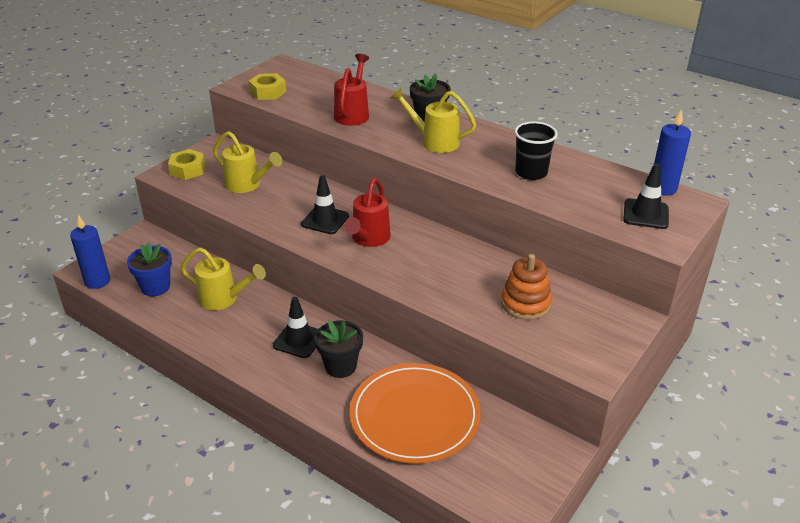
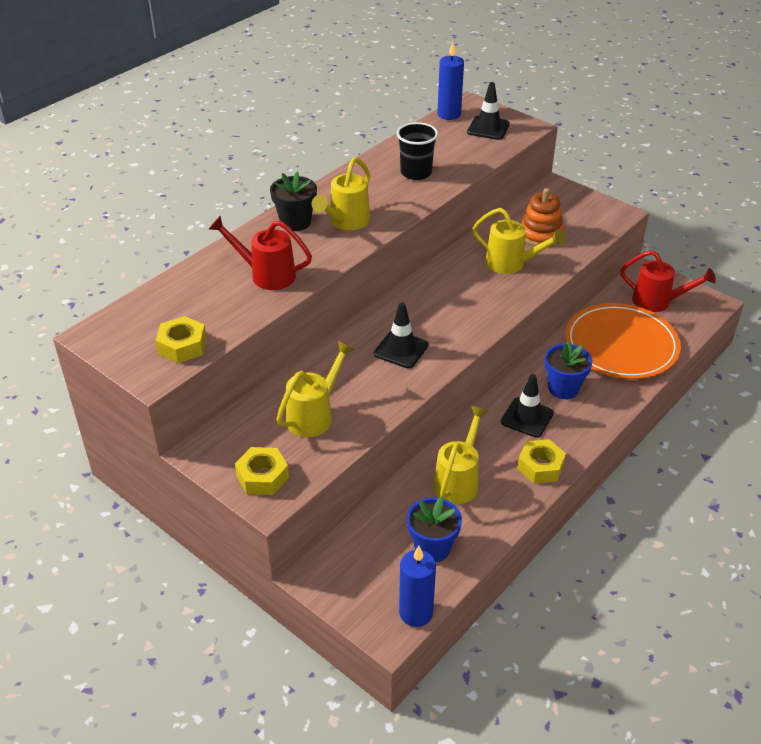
camera: 85 degrees left, 5 degrees up
(235, 348) = (540, 466): none -> yellow nut
(340, 366) = (563, 388): black flower pot -> blue flower pot
(369, 239) = (439, 319): red watering can -> red watering can (657, 302)
(465, 282) = (511, 264): none -> yellow watering can

